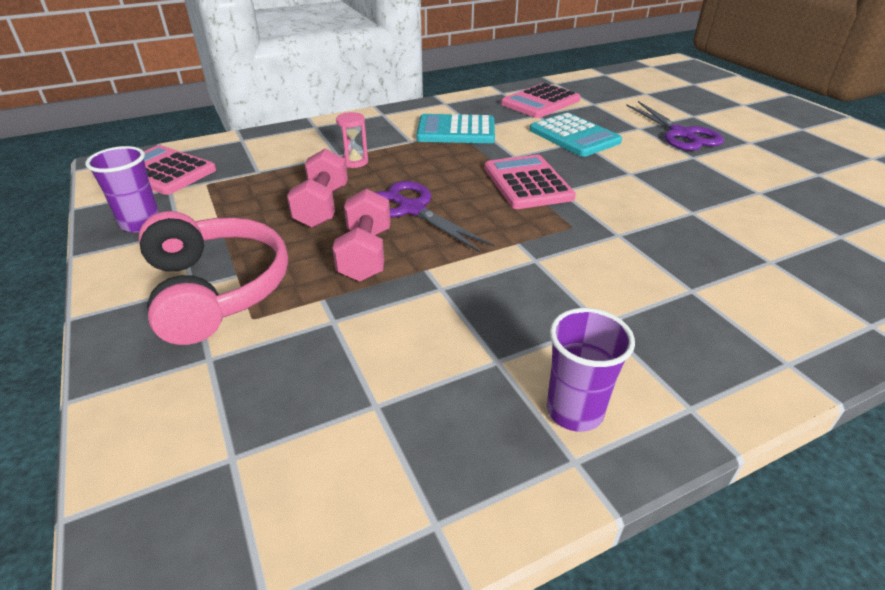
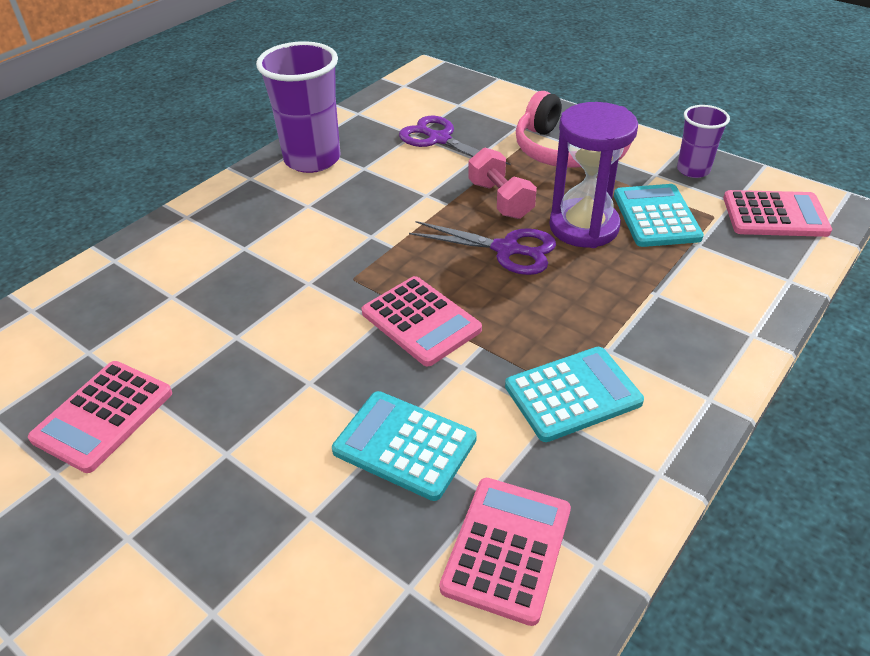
camera: 155 degrees right, 5 degrees up
(250, 196) = (656, 216): none -> turquoise calculator
(322, 207) = (584, 227): pink dumbbell -> purple hourglass
(354, 162) = (625, 289): pink hourglass -> none
(574, 411) = (312, 159): purple cup -> purple cup, size x1.81
(681, 134) = (240, 518): purple scissors -> purple scissors (439, 139)
(797, 192) = (103, 416): none -> pink calculator

